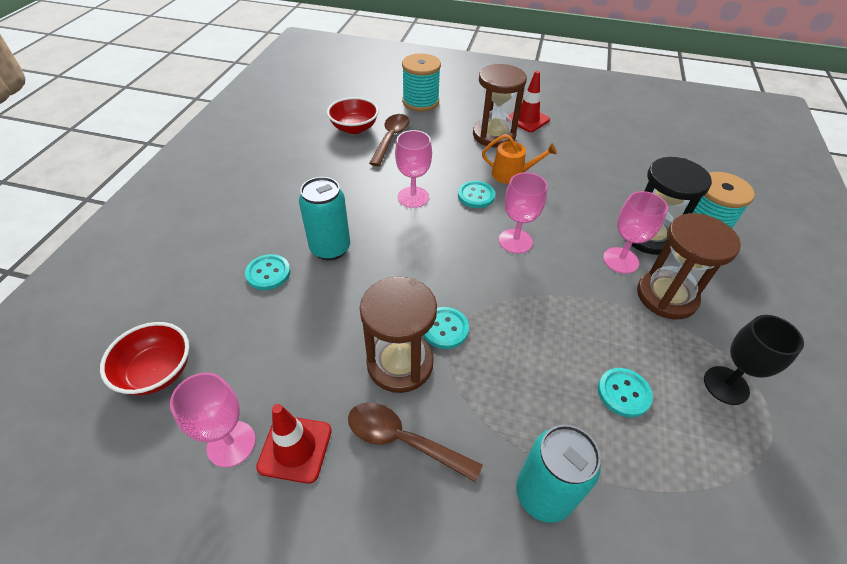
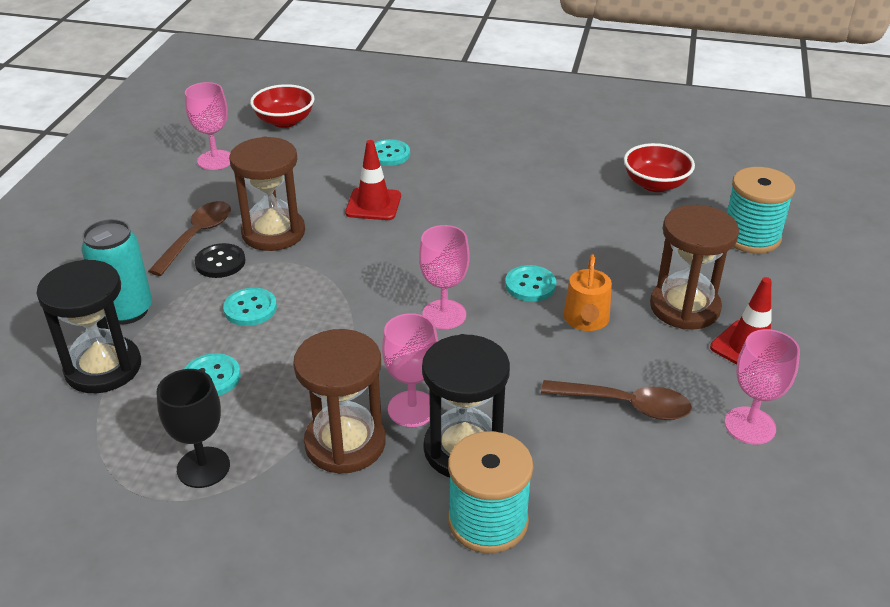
camera: 90 degrees right, 10 degrees down
(295, 448) = (204, 187): red traffic cone -> red traffic cone (373, 204)
(330, 248) = (424, 185): turquoise can -> none
(391, 138) = (641, 214): brown spoon -> brown spoon (626, 405)
(413, 197) = (518, 235): pink goblet -> pink goblet (750, 425)
(445, 329) = (311, 259): turquoise button -> turquoise button (250, 308)
(452, 408) = (220, 262): none -> black button
(637, 499) = (103, 368): none -> black hourglass

